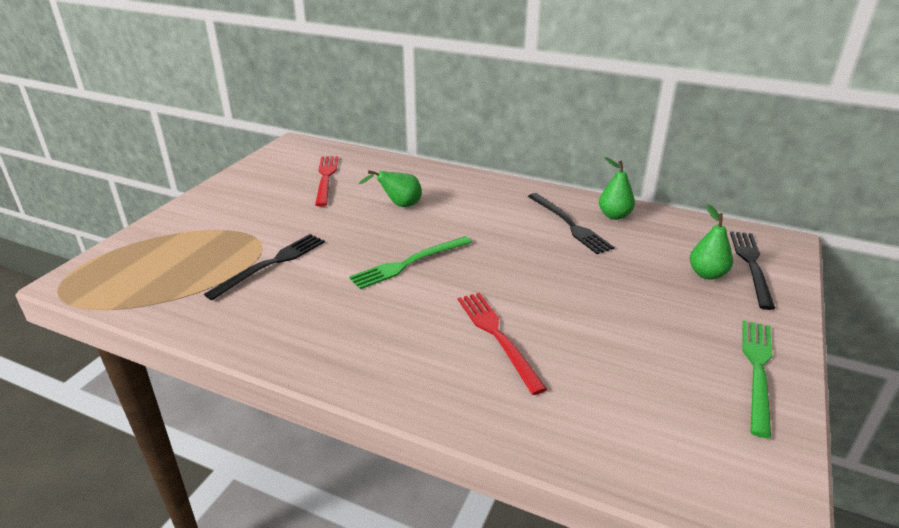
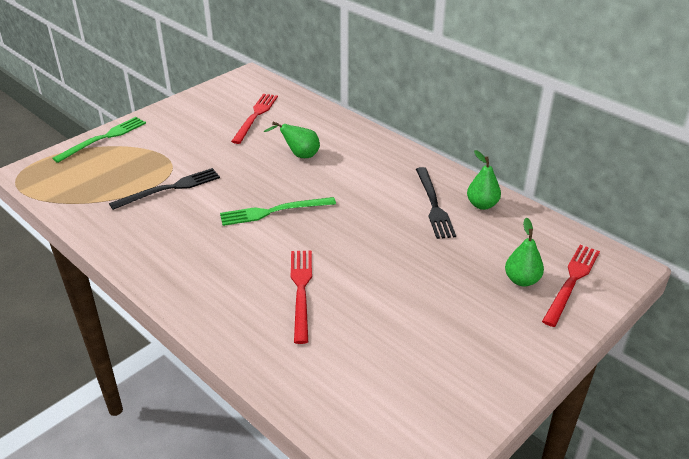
camera: 20 degrees right, 5 degrees up
(751, 265) = (571, 282): black fork -> red fork
(757, 370) = (492, 374): green fork -> green fork (103, 138)

